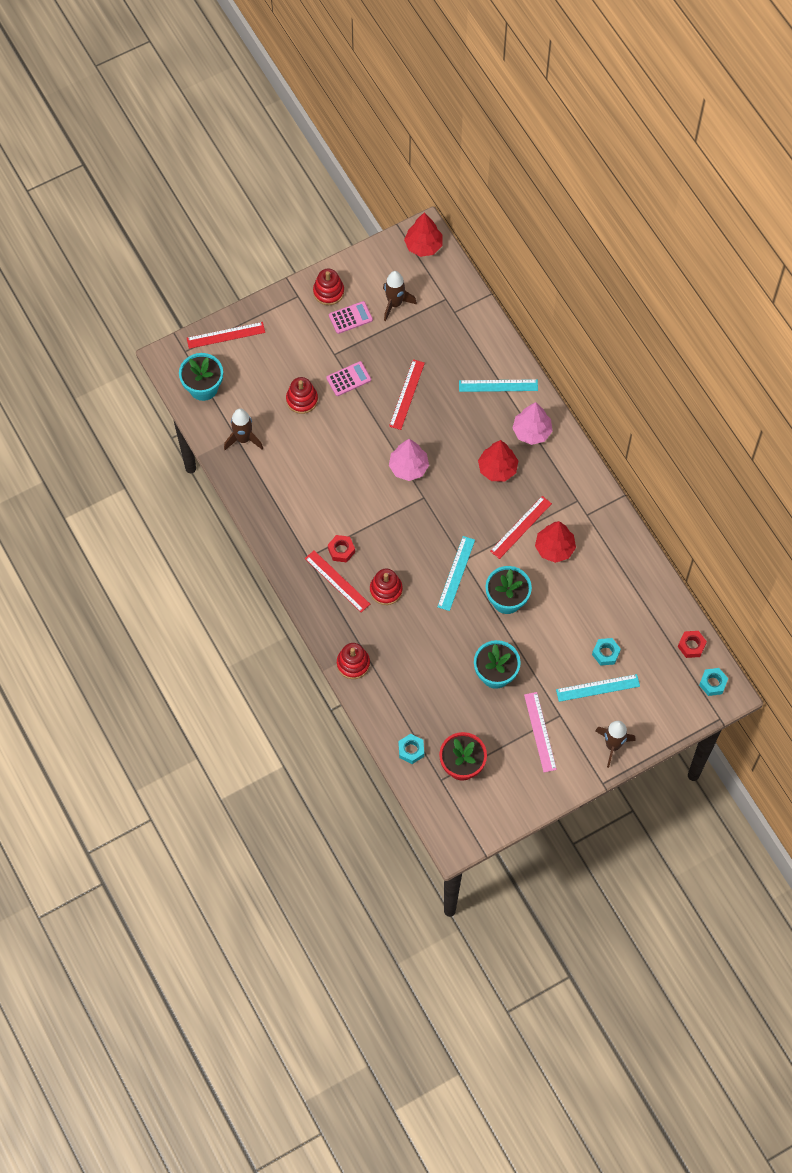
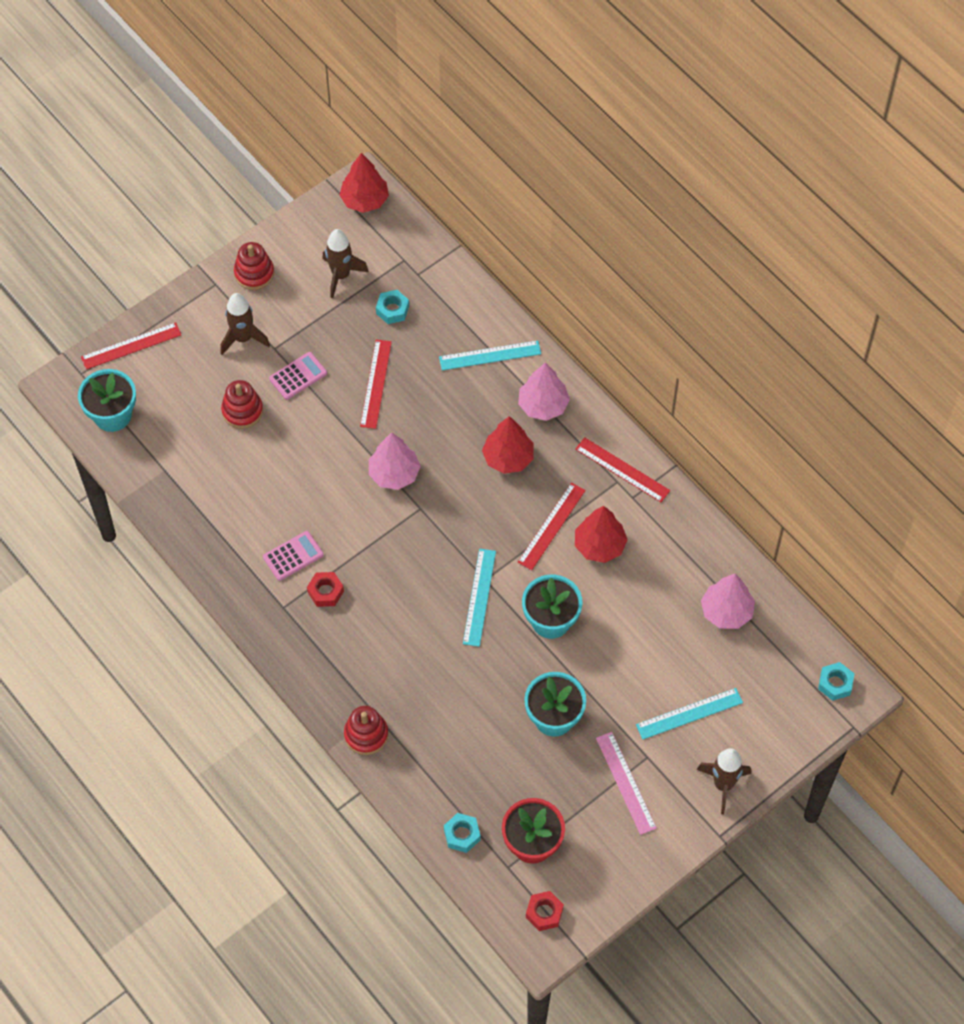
camera: 10 degrees left, 5 degrees down
(243, 439) = (175, 471): brown rocket -> brown rocket (243, 338)
(337, 581) = (327, 632): red ruler -> red ruler (622, 469)
(350, 318) = (287, 301): pink calculator -> pink calculator (293, 556)
(386, 590) = (392, 633): red stacking toy -> none
(605, 653) = (691, 668): turquoise nut -> turquoise nut (392, 310)
(641, 614) = (726, 611): none -> pink tree
(691, 646) = (798, 640): red nut -> red nut (544, 913)

